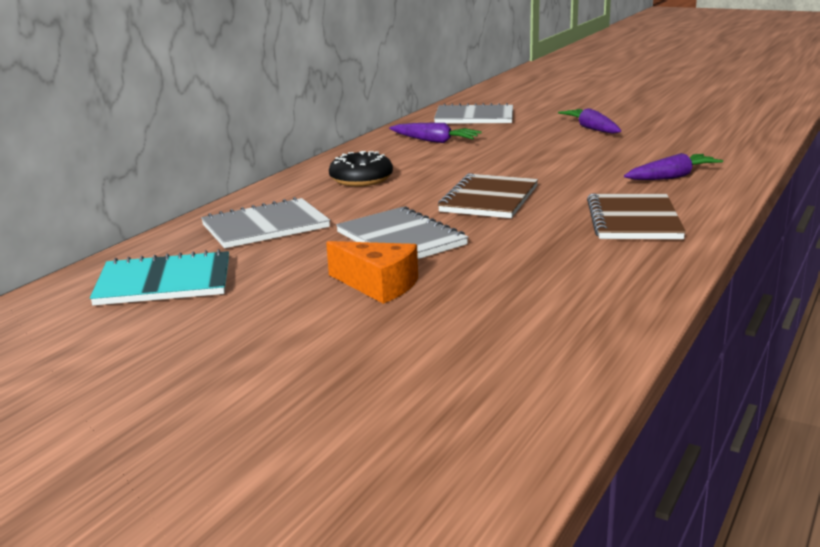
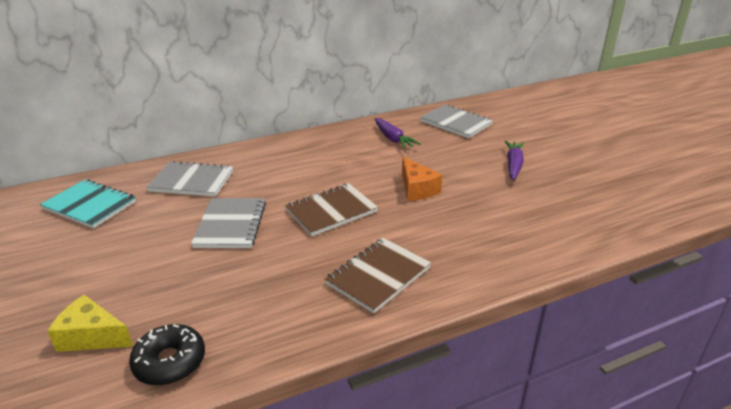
camera: 35 degrees right, 10 degrees up
(361, 179) = (297, 160): black donut -> black donut (170, 362)
(378, 285) = (159, 259): orange cheese -> orange cheese (417, 189)
(442, 355) = (92, 336): none -> yellow cheese
(672, 177) = (480, 243): purple carrot -> none

